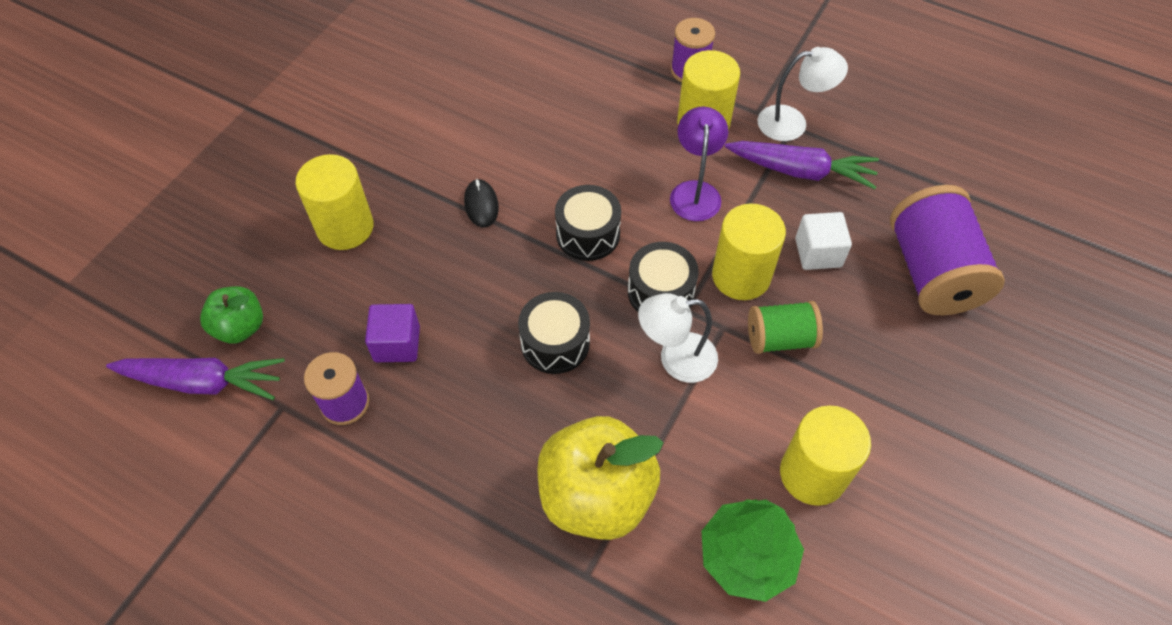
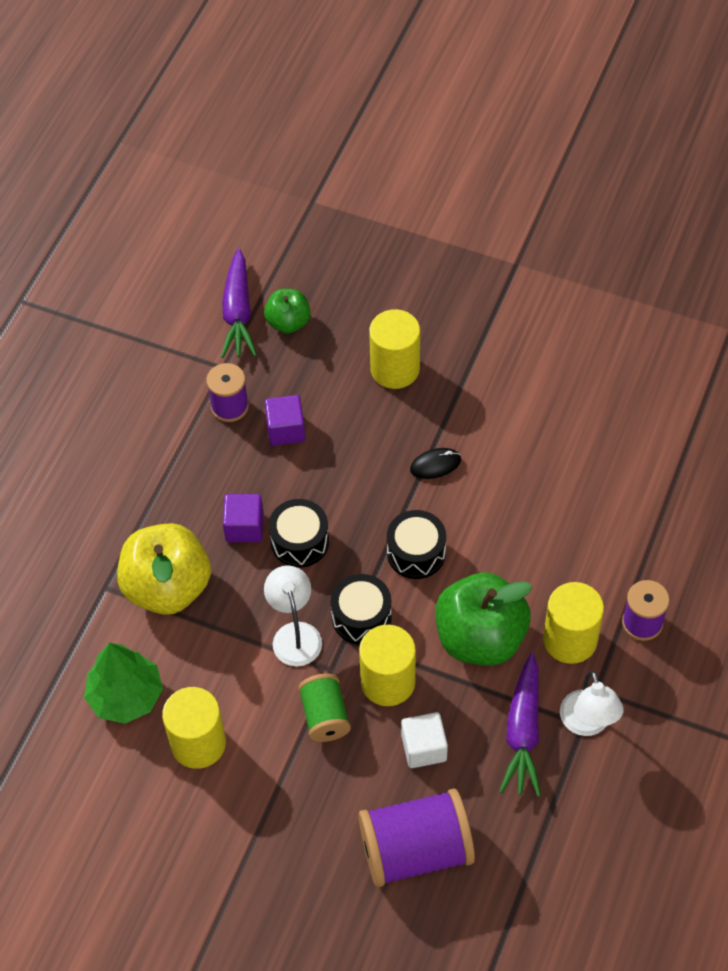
camera: 85 degrees right, 0 degrees up
(524, 400) = (244, 527): none -> purple cube
(695, 191) = (480, 638): purple lamp -> green apple

